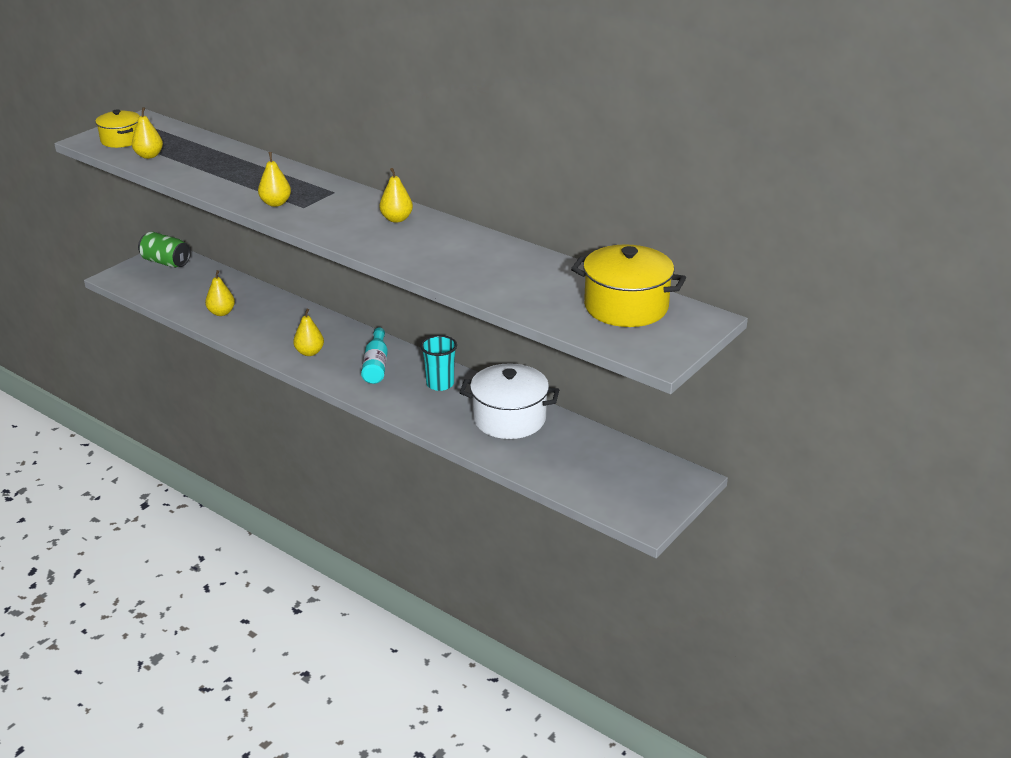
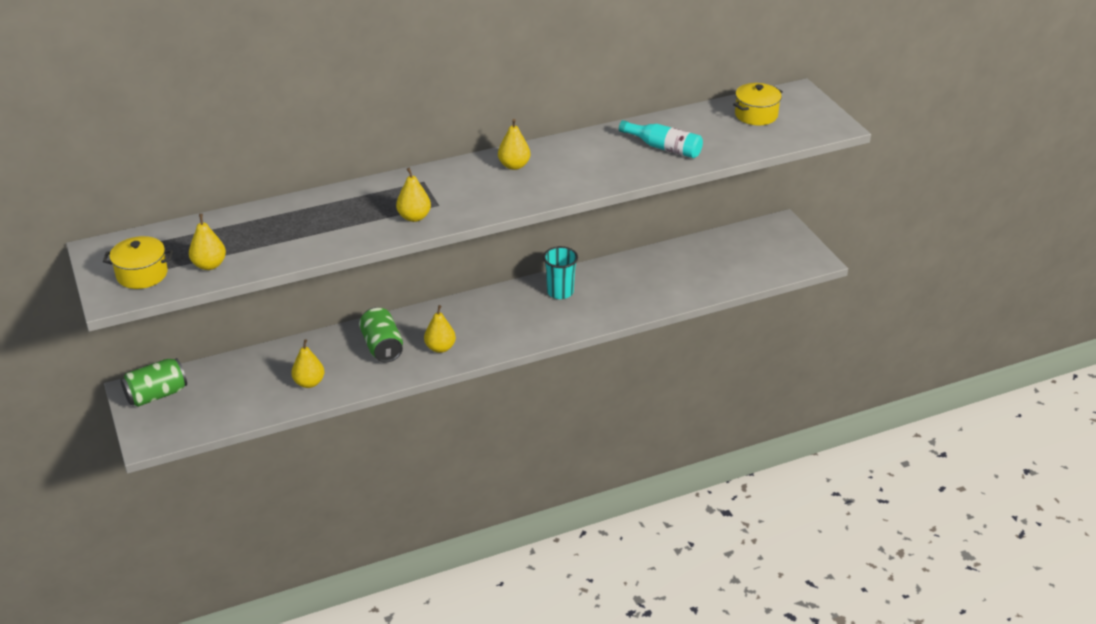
camera: 60 degrees left, 5 degrees up
(290, 327) = (382, 347): none -> green can
(376, 365) = (498, 316): turquoise bottle -> turquoise bottle (664, 148)
(509, 418) = (641, 275): white pot -> none
(626, 307) = (756, 115): yellow pot -> yellow pot, size x0.62

